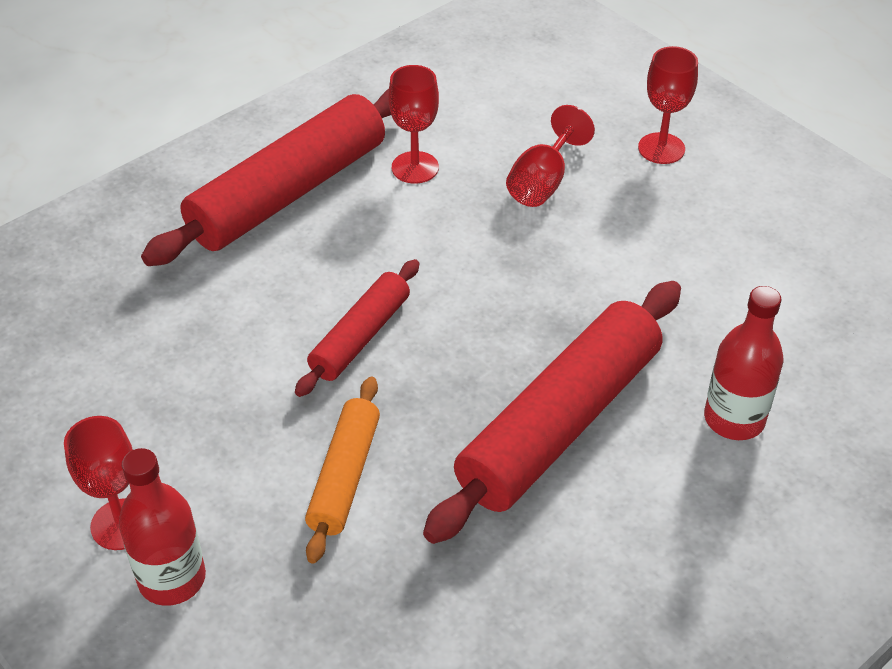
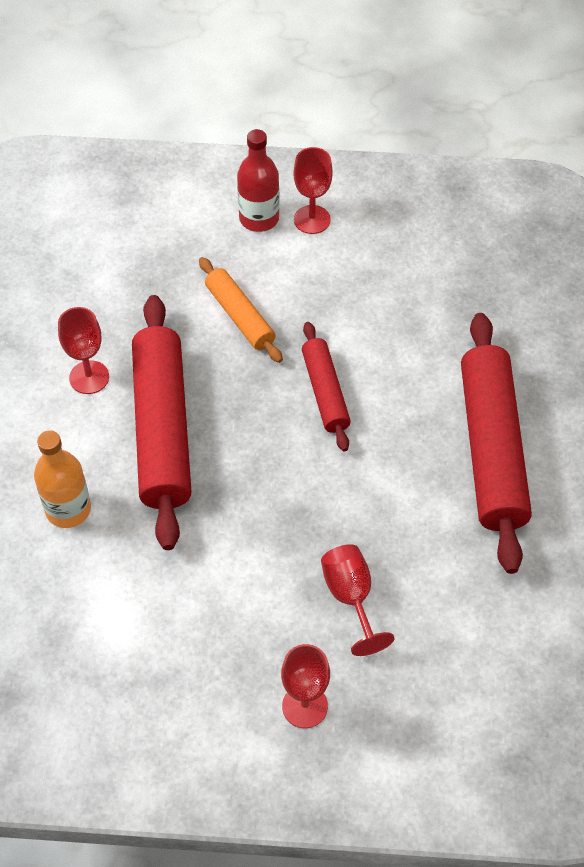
camera: 135 degrees right, 10 degrees up
(415, 167) = (444, 536): red goblet -> red goblet (89, 377)
(734, 419) = (68, 509): red bottle -> orange bottle

